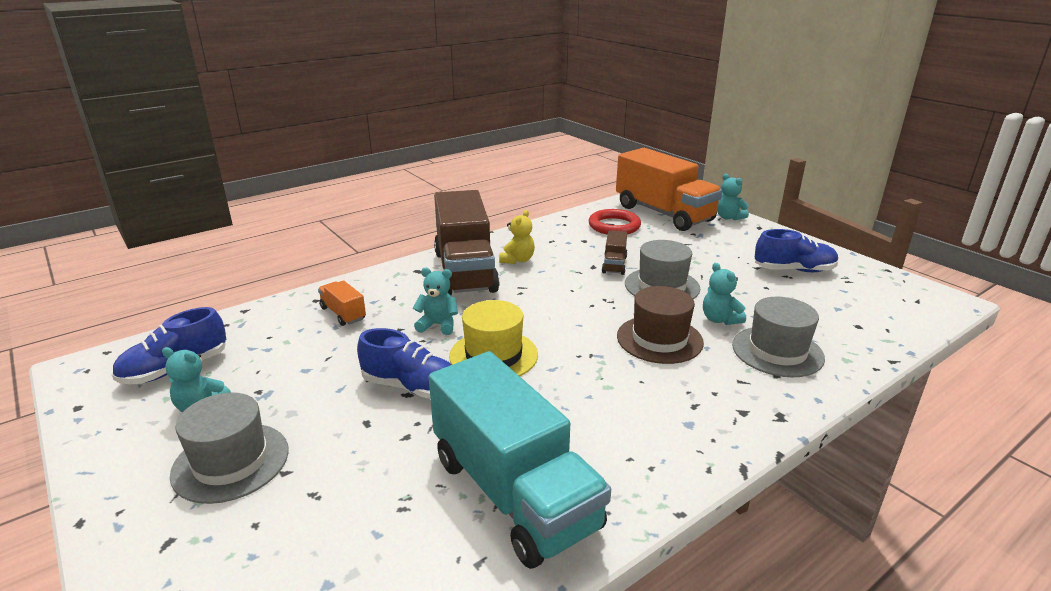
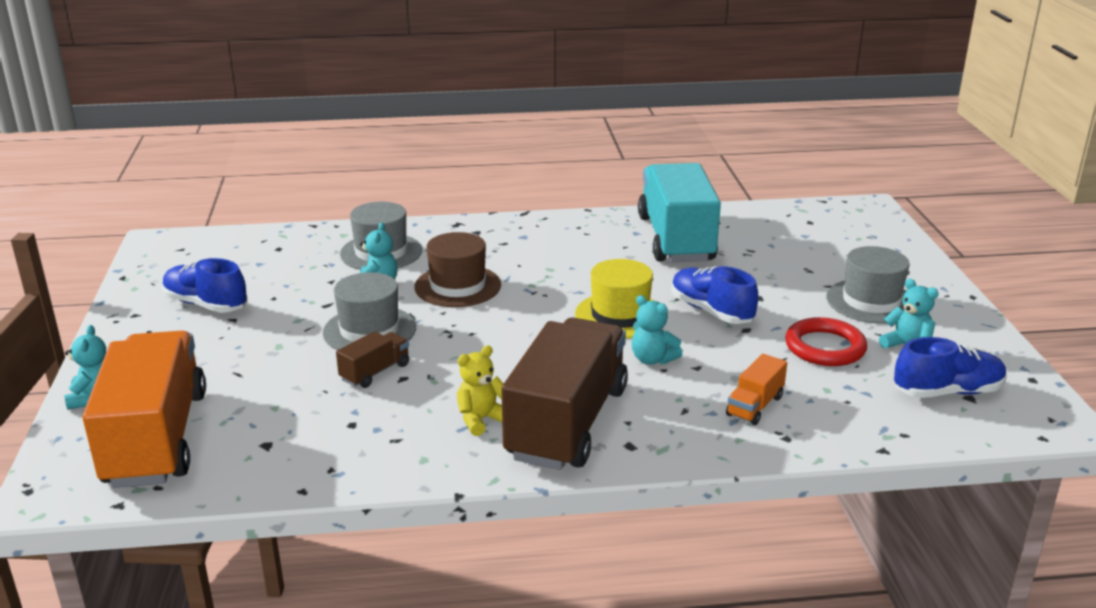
camera: 150 degrees left, 0 degrees up
(343, 313) = (755, 406): orange truck -> orange truck turned 45 degrees clockwise
(614, 226) = (269, 438): red ring -> red ring (825, 347)

